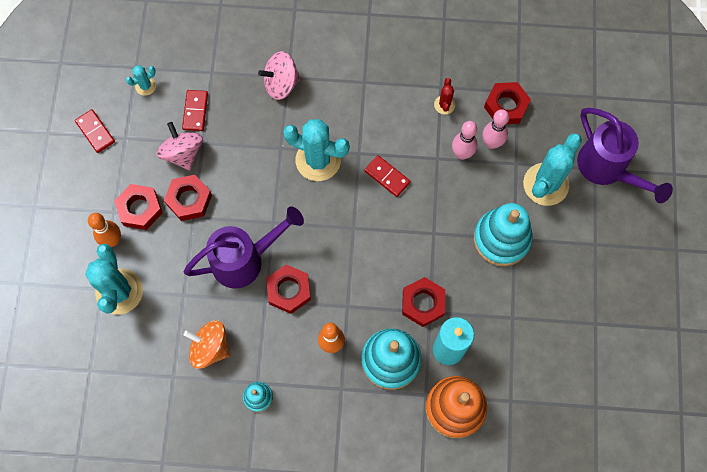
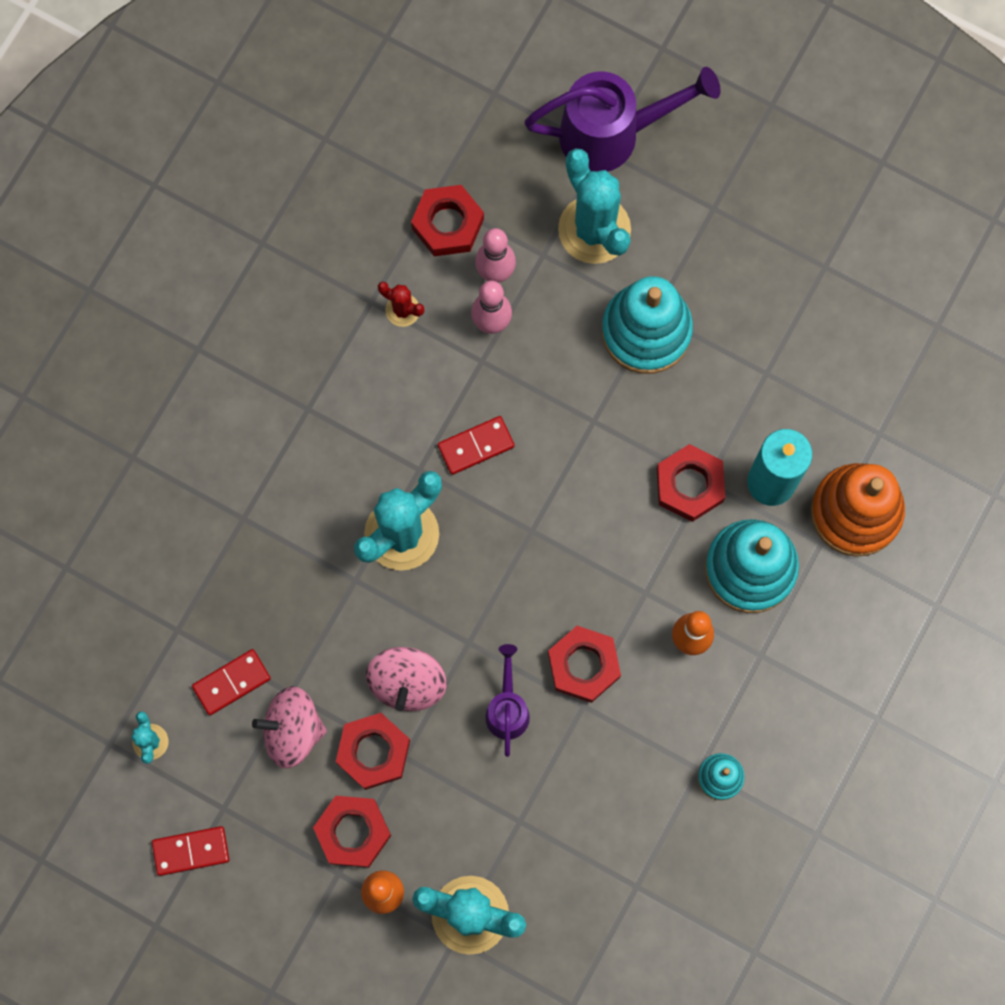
camera: 65 degrees left, 5 degrees up
(195, 111) = (231, 683): red domino -> red domino turned 60 degrees counterclockwise
(210, 348) = (617, 815): orange spinning top -> none
(245, 260) = (507, 709): purple watering can -> purple watering can, size x0.54
(281, 84) = (249, 533): pink spinning top -> pink spinning top (407, 683)

